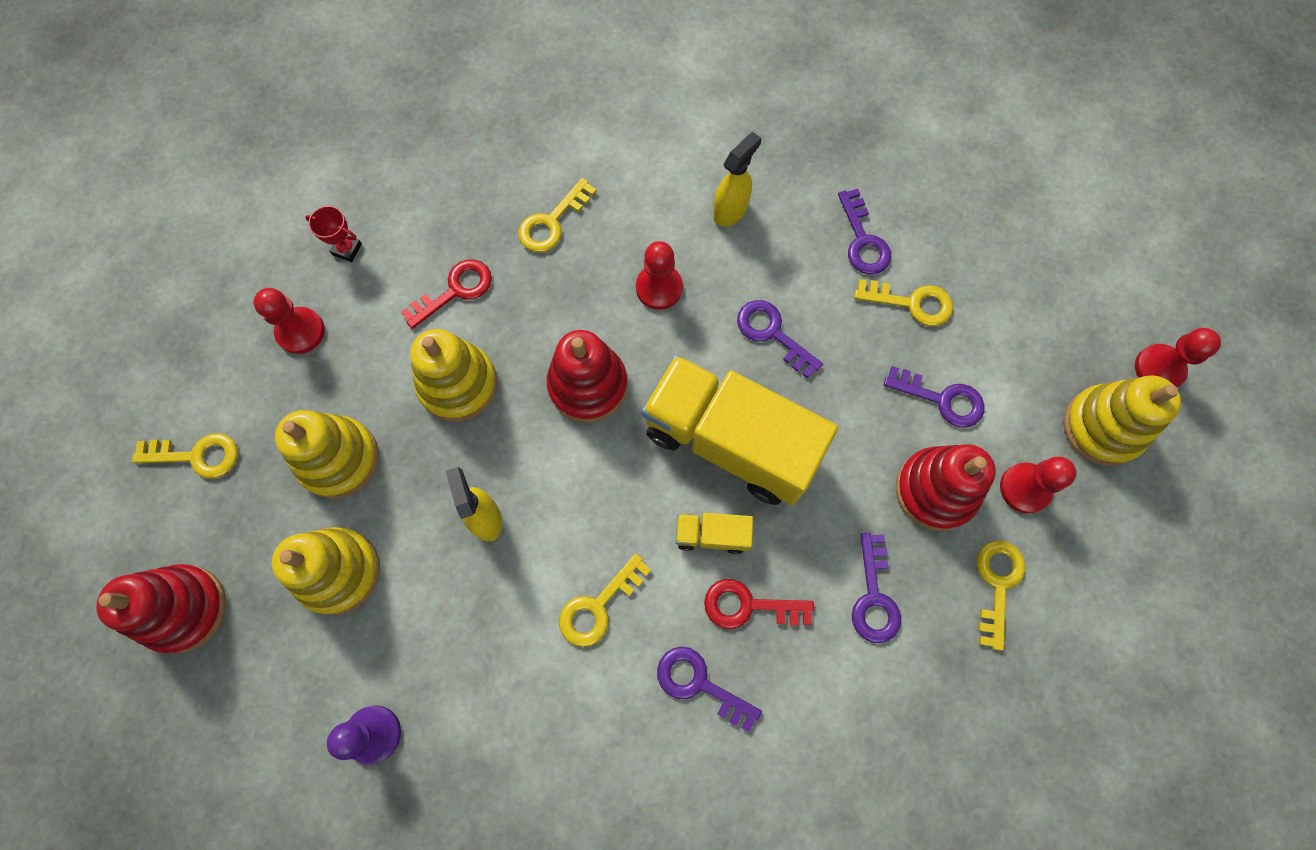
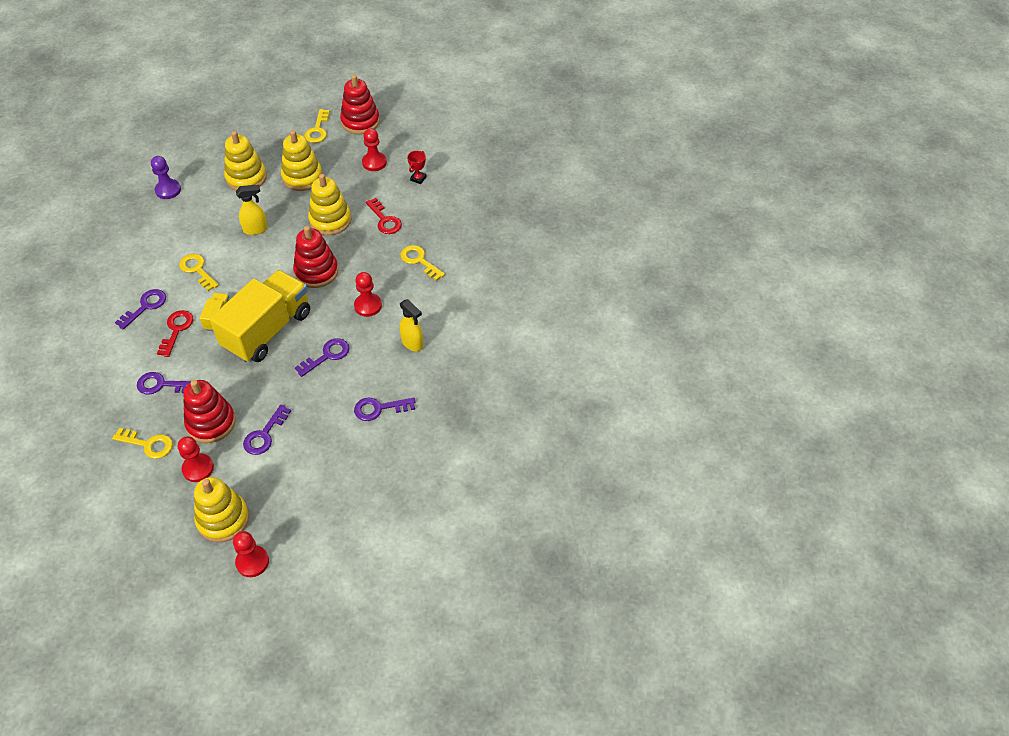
camera: 95 degrees right, 20 degrees down
(184, 609) = (246, 129): red stacking toy -> red stacking toy (360, 121)
(911, 303) = (331, 428): yellow key -> none

